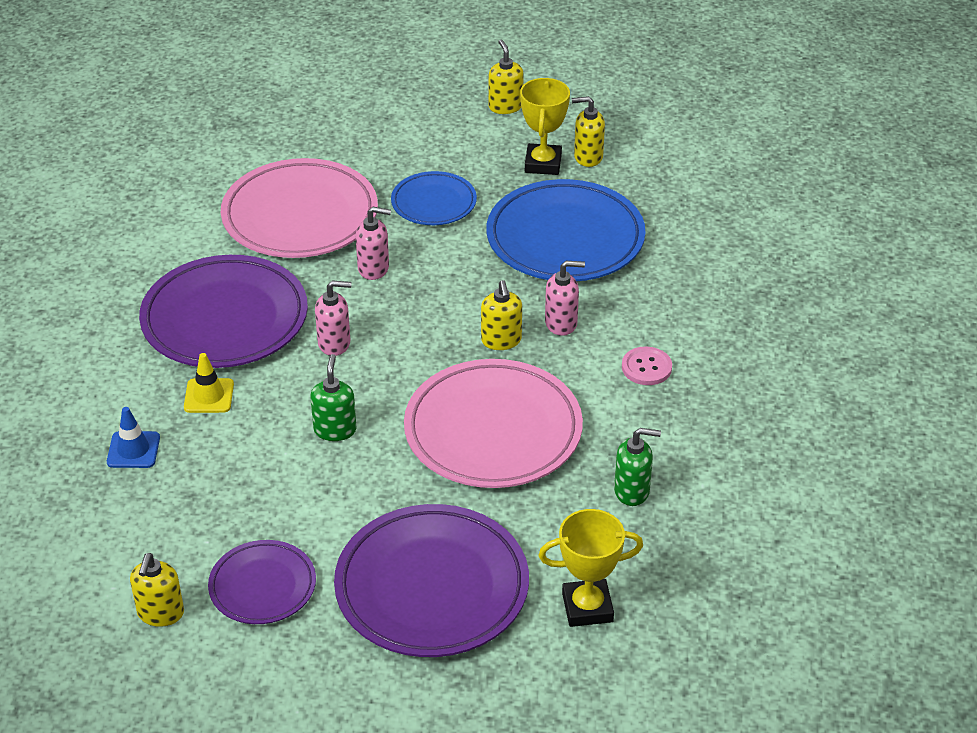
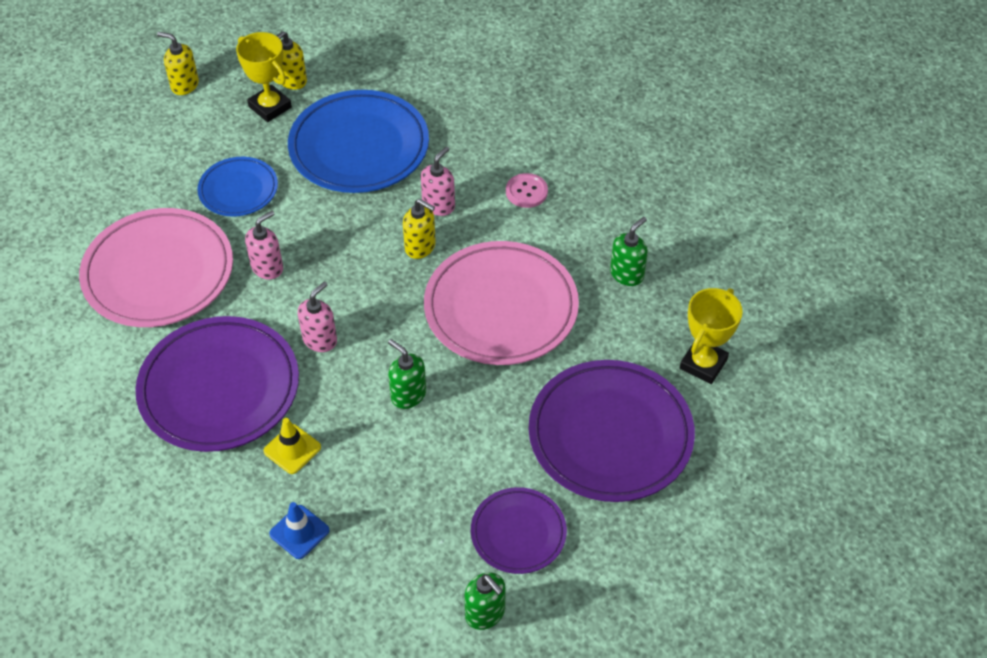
camera: 50 degrees left, 10 degrees up
(160, 613) = (485, 613): yellow soap dispenser -> green soap dispenser

